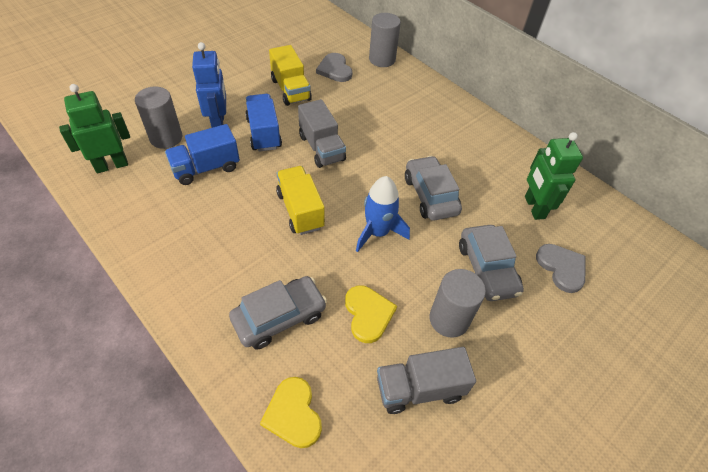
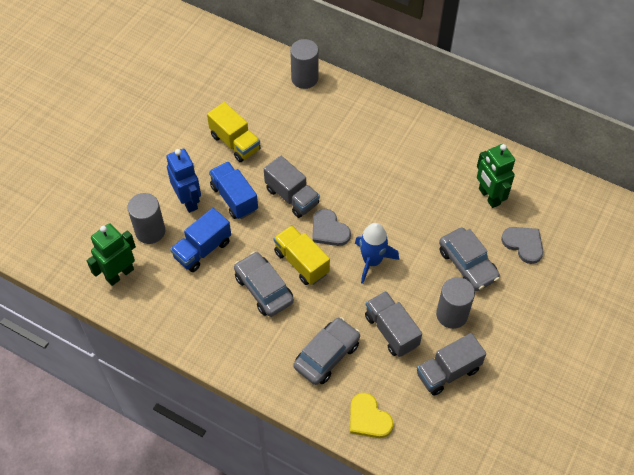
camera: 15 degrees left, 5 degrees up
(335, 69) = (265, 105): grey heart -> grey heart (329, 230)
(368, 314) = (391, 331): yellow heart -> grey truck
(430, 195) = (401, 213): grey car -> grey car (263, 289)

